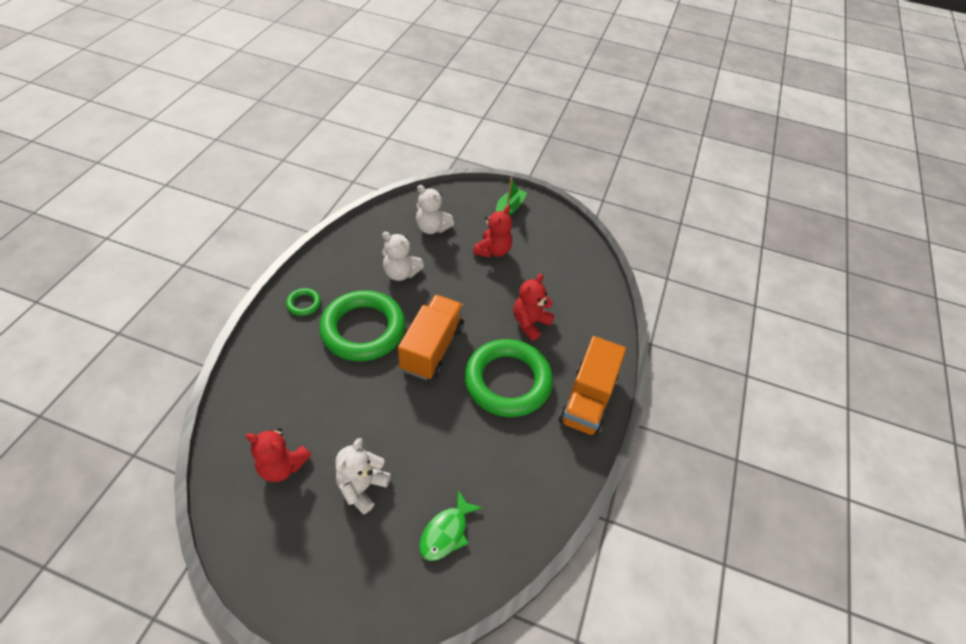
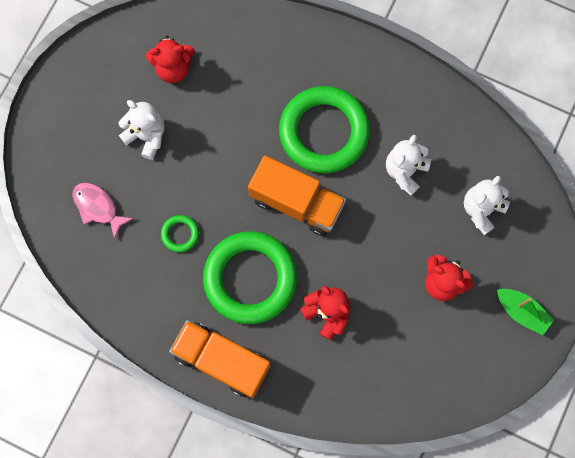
camera: 100 degrees right, 25 degrees up
(282, 466) = (173, 68): red teddy bear -> red teddy bear turned 120 degrees counterclockwise
(304, 304) = (360, 70): green ring -> green ring (180, 234)
(446, 532) = (98, 207): green fish -> pink fish

